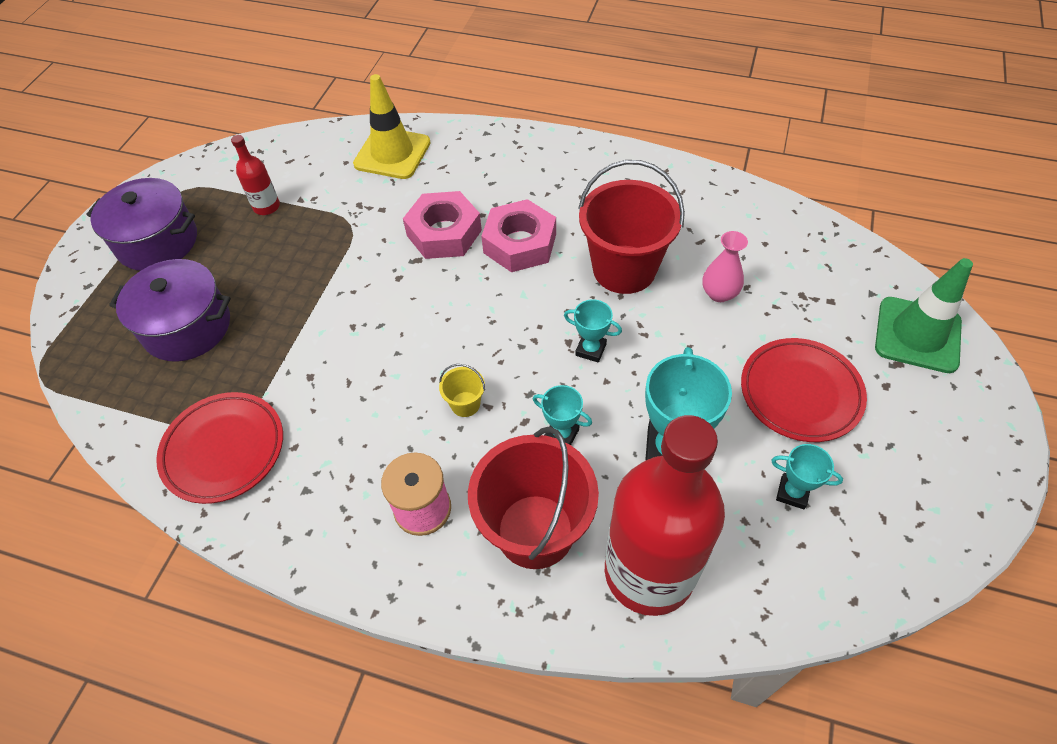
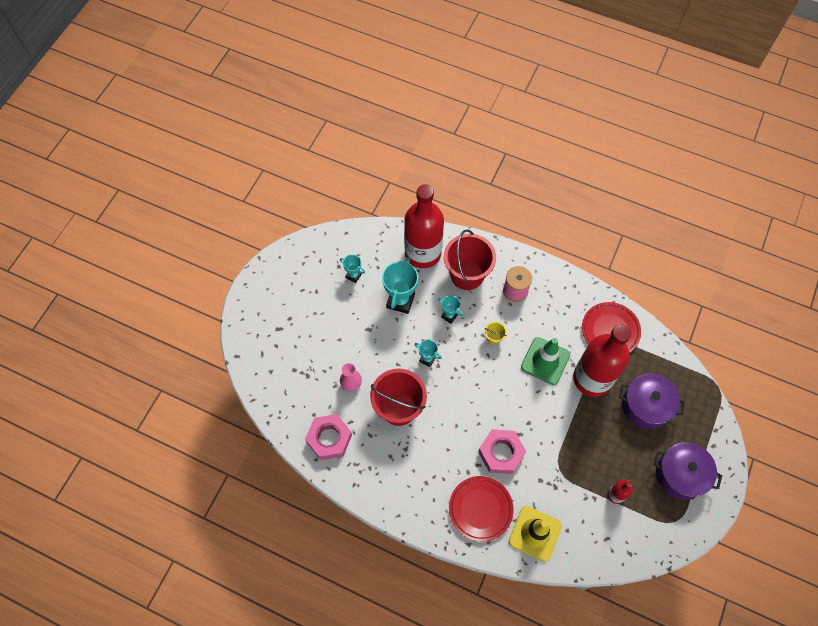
camera: 175 degrees left, 10 degrees up
(277, 358) = (592, 378): none -> red bottle
(519, 243) = (456, 437): pink nut -> pink nut (329, 439)
(800, 393) = (331, 320): red plate -> red plate (480, 509)
(917, 335) = (260, 343): green traffic cone -> green traffic cone (545, 361)

